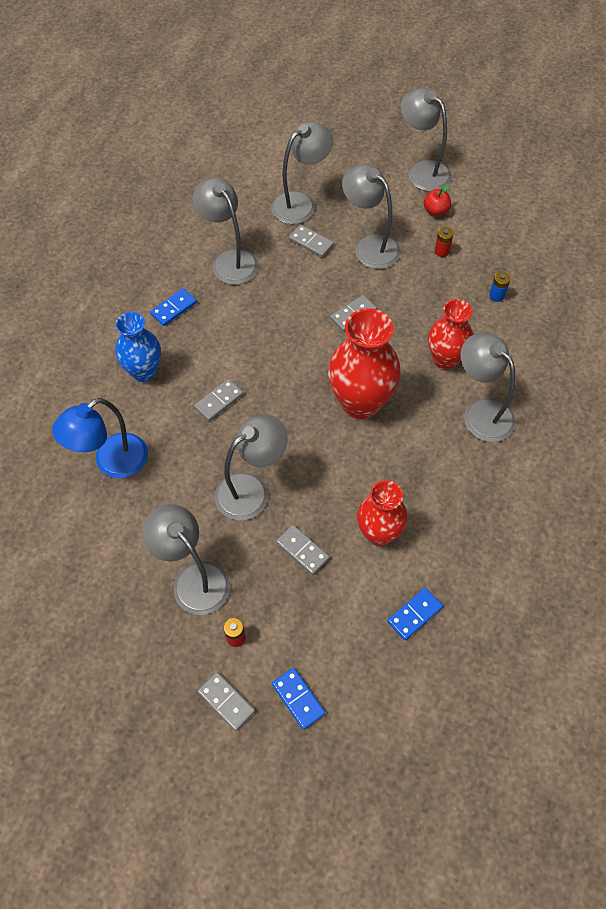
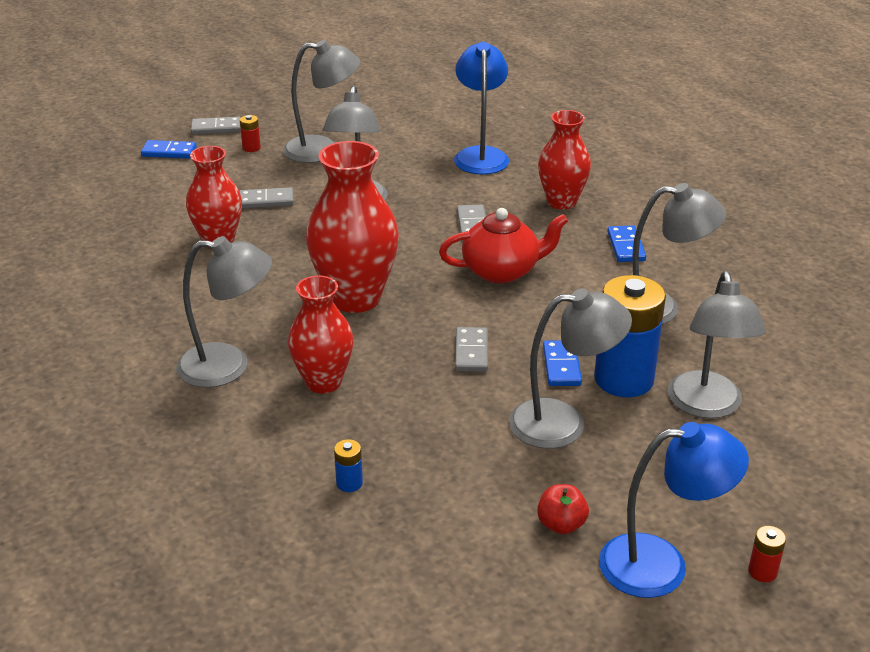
camera: 130 degrees right, 25 degrees down
(144, 371) = (561, 202): blue vase -> red vase
(260, 351) = (501, 271): none -> red teapot
(311, 242) = (624, 379): grey domino -> blue battery
(414, 614) = (131, 223): blue domino -> blue domino (561, 366)
(422, 171) = (661, 564): grey lamp -> blue lamp
(441, 251) = (480, 481): red battery -> red battery (762, 572)

